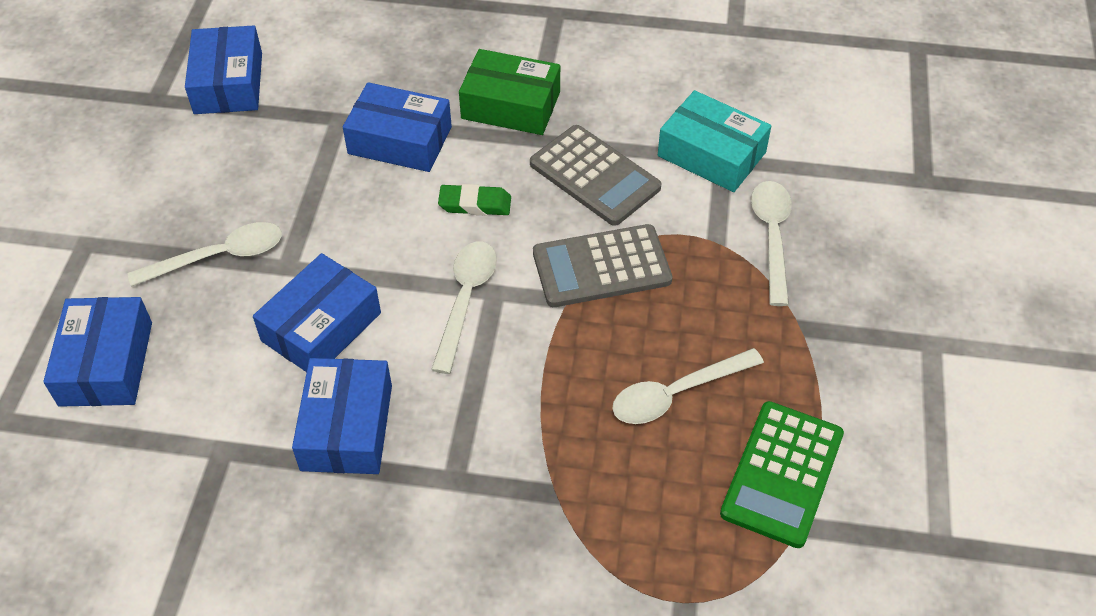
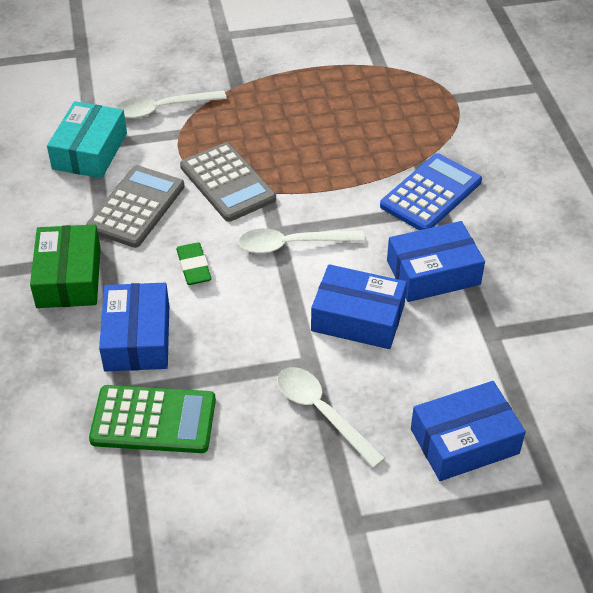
camera: 110 degrees left, 5 degrees down
(228, 83) = (100, 504): blue box -> none
(485, 481) = (431, 194): none -> blue calculator
(676, 393) = (317, 127): white spoon -> none
(782, 474) = (351, 76): green calculator -> green calculator (153, 420)

